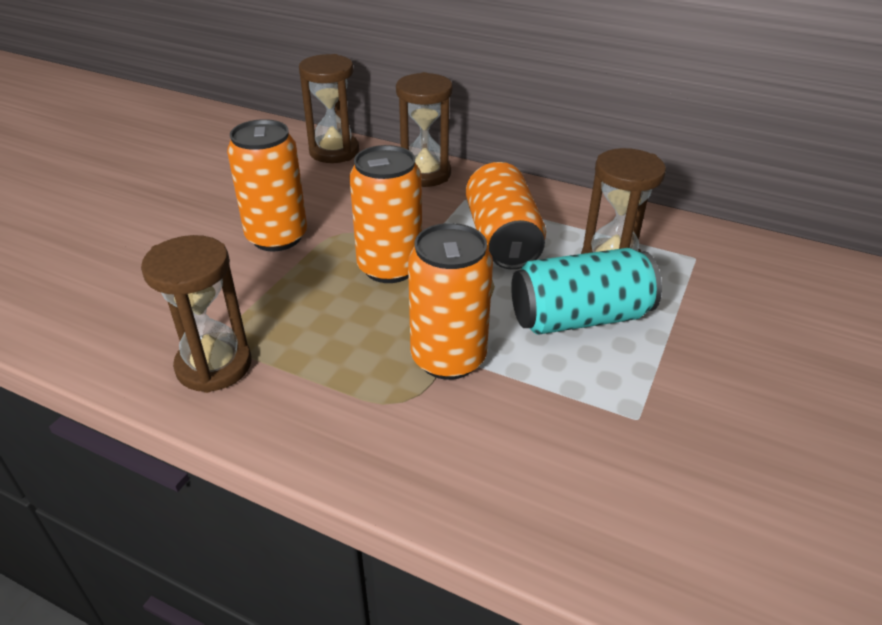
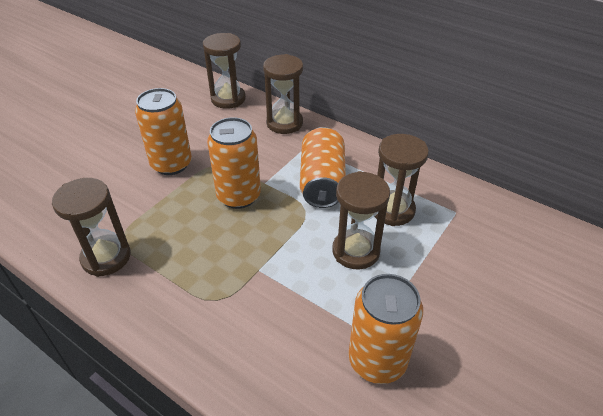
camera: 10 degrees right, 5 degrees up
(448, 358) = (256, 271): orange can -> orange can (377, 360)
(579, 318) = (355, 251): turquoise can -> brown hourglass

